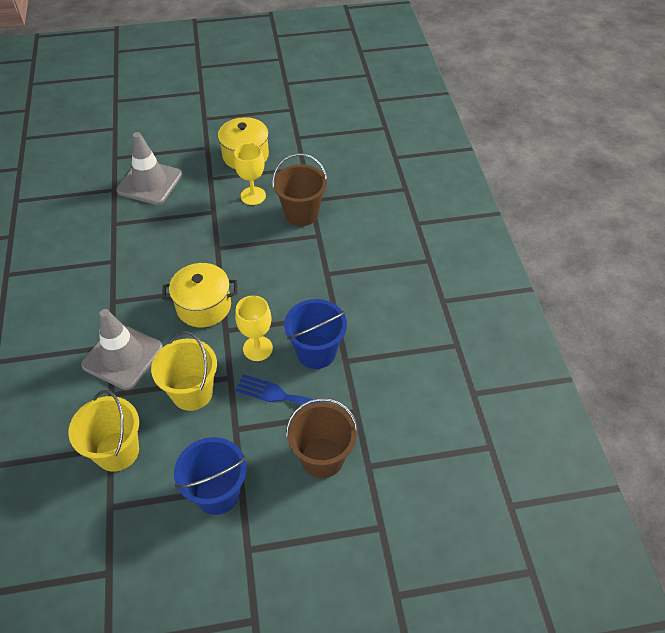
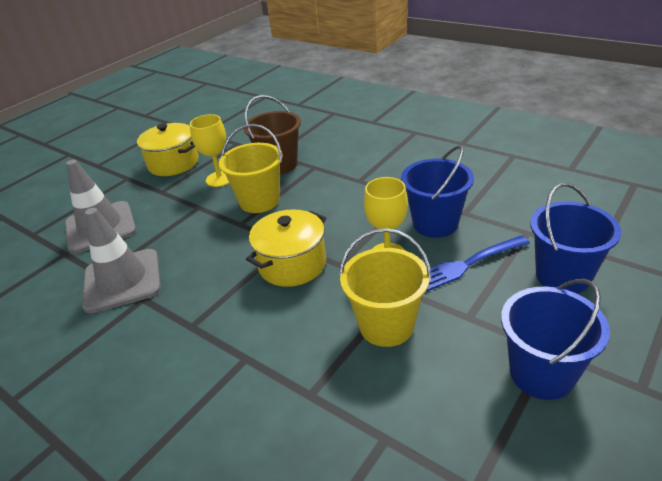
camera: 40 degrees left, 15 degrees down
(117, 451) = (397, 434): yellow bucket -> yellow bucket (259, 201)
(122, 356) = (271, 356): grey traffic cone -> grey traffic cone (122, 280)
(322, 457) = (563, 276): brown bucket -> blue bucket

